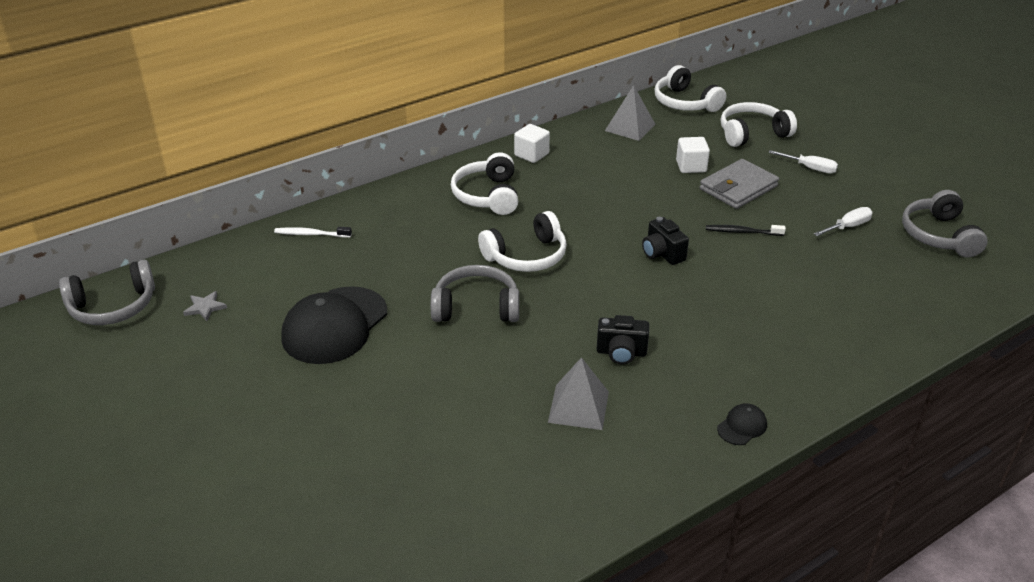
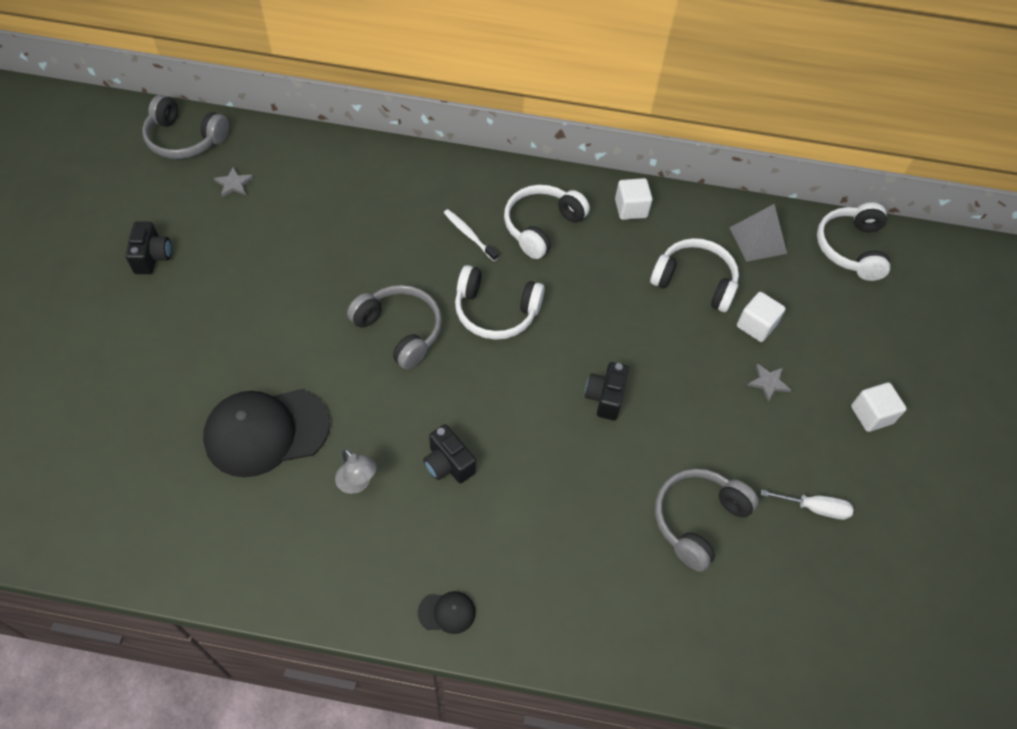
camera: 40 degrees right, 20 degrees up
(199, 393) = (152, 257): none -> black camera
(311, 234) = (371, 168): white toothbrush -> white toothbrush (469, 235)
(334, 325) = (291, 267): black cap -> black cap (266, 431)
(578, 407) = (357, 483): grey pyramid -> grey lamp
(738, 188) = (768, 382): grey wallet -> grey star
(742, 232) = (705, 432): black toothbrush -> none
(752, 133) = (869, 332): white headphones -> white headphones (695, 281)
(809, 168) = (871, 415): white screwdriver -> white cube
(938, 235) = (894, 593): grey headphones -> grey headphones (697, 520)

